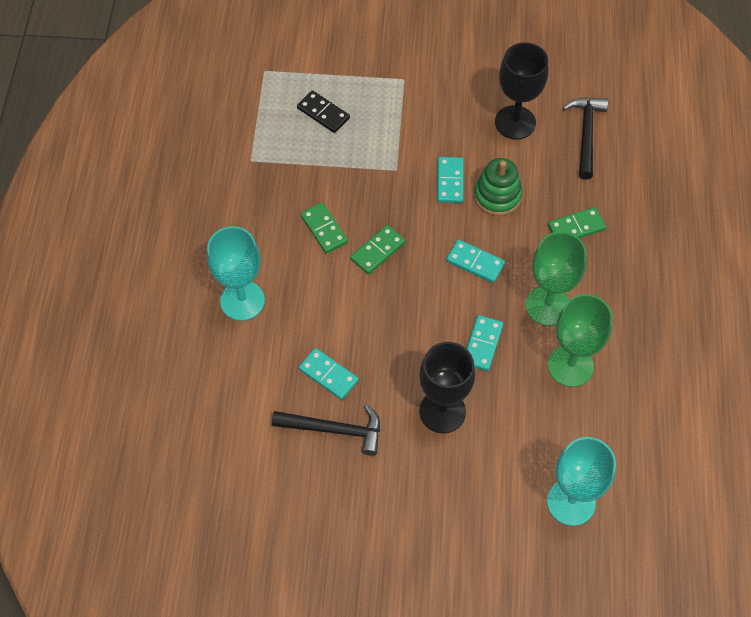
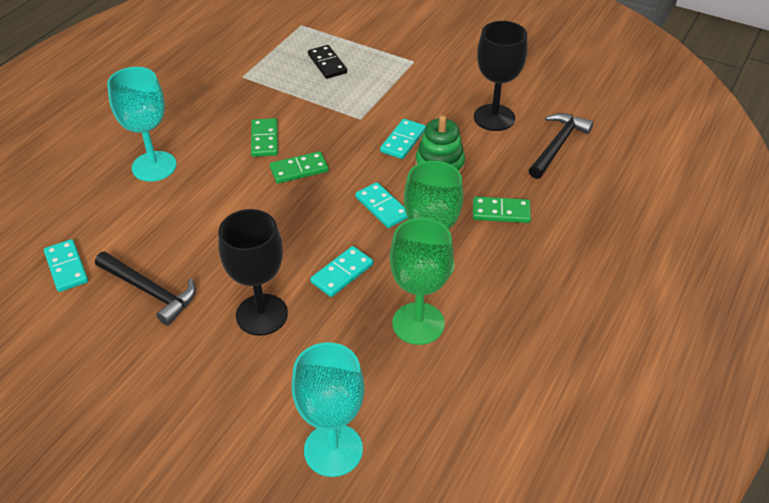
camera: 25 degrees right, 15 degrees down
(328, 375) = (180, 246): turquoise domino -> turquoise domino (66, 267)

